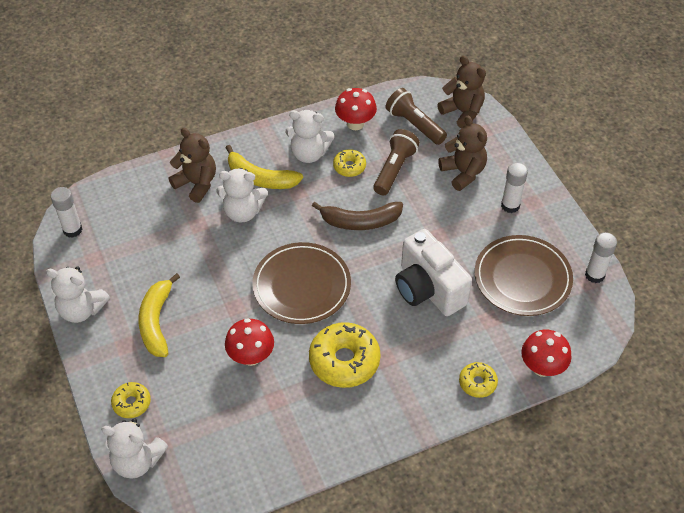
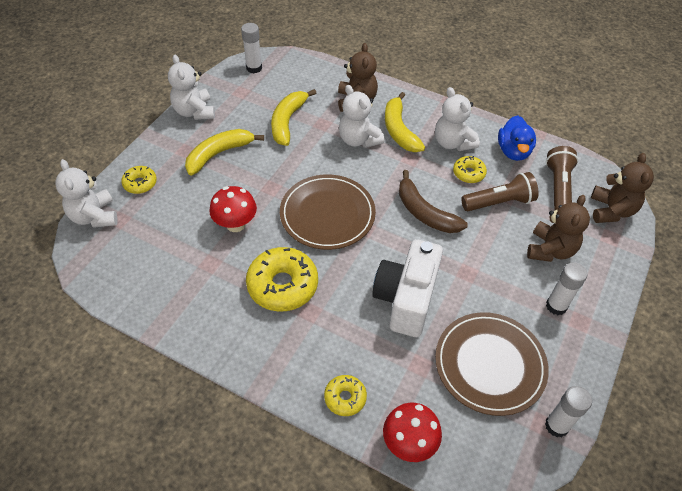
camera: 50 degrees right, 0 degrees up
(169, 247) = (287, 121): none -> yellow banana
(355, 123) = (513, 151): red mushroom -> blue duck

